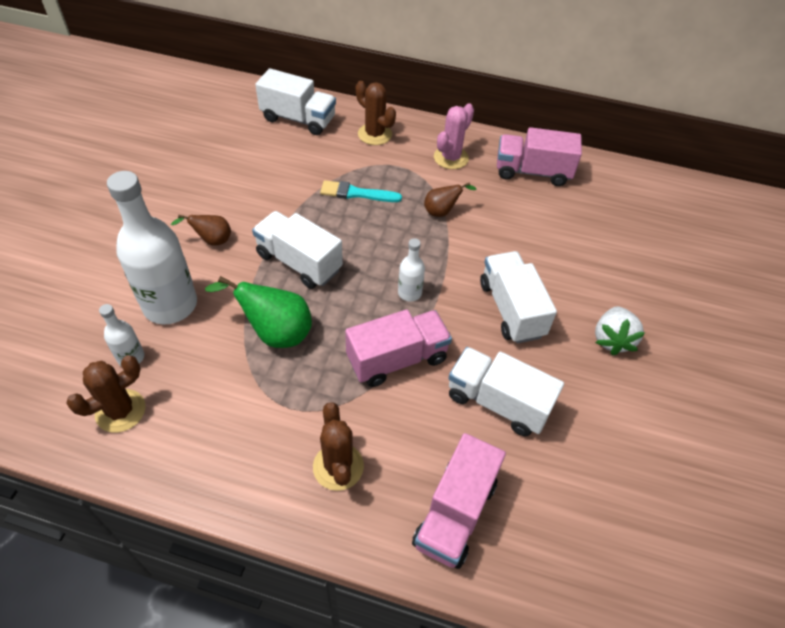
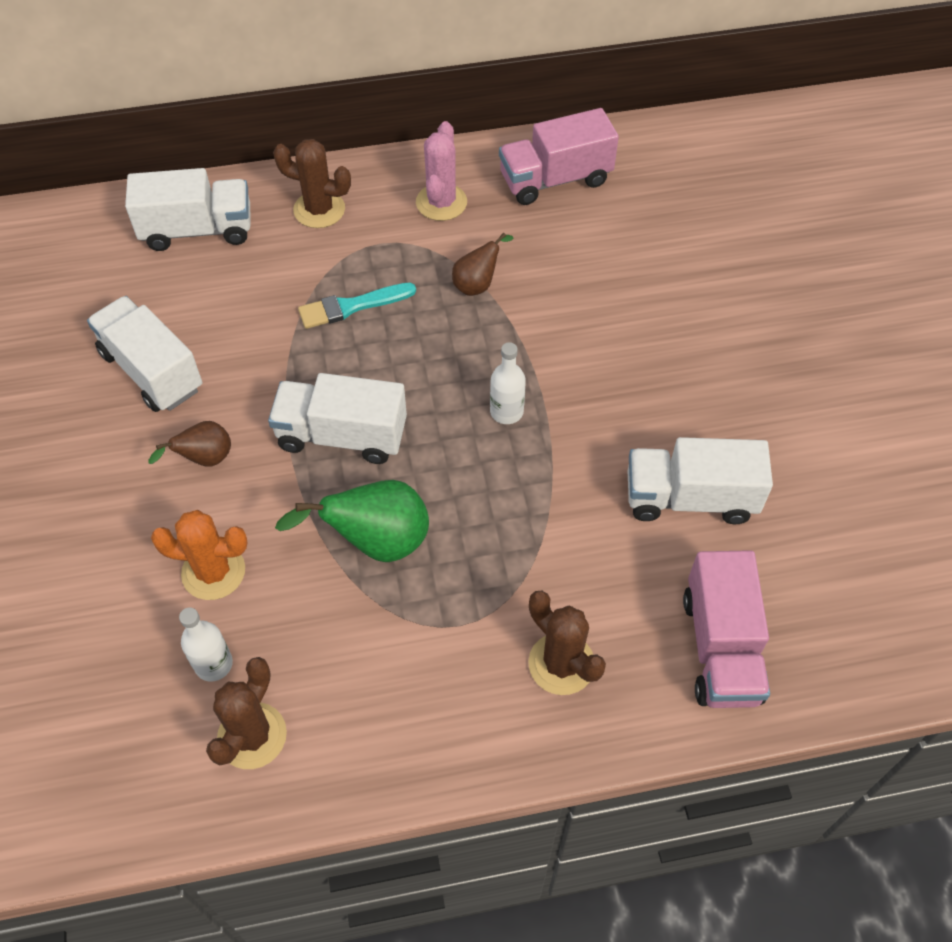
camera: 25 degrees left, 5 degrees up
(170, 305) = (213, 572): white bottle -> orange cactus
(397, 359) = (545, 503): pink truck -> none
(511, 309) = (638, 376): white truck -> white truck (152, 371)
(612, 339) = (769, 361): white strawberry -> none

